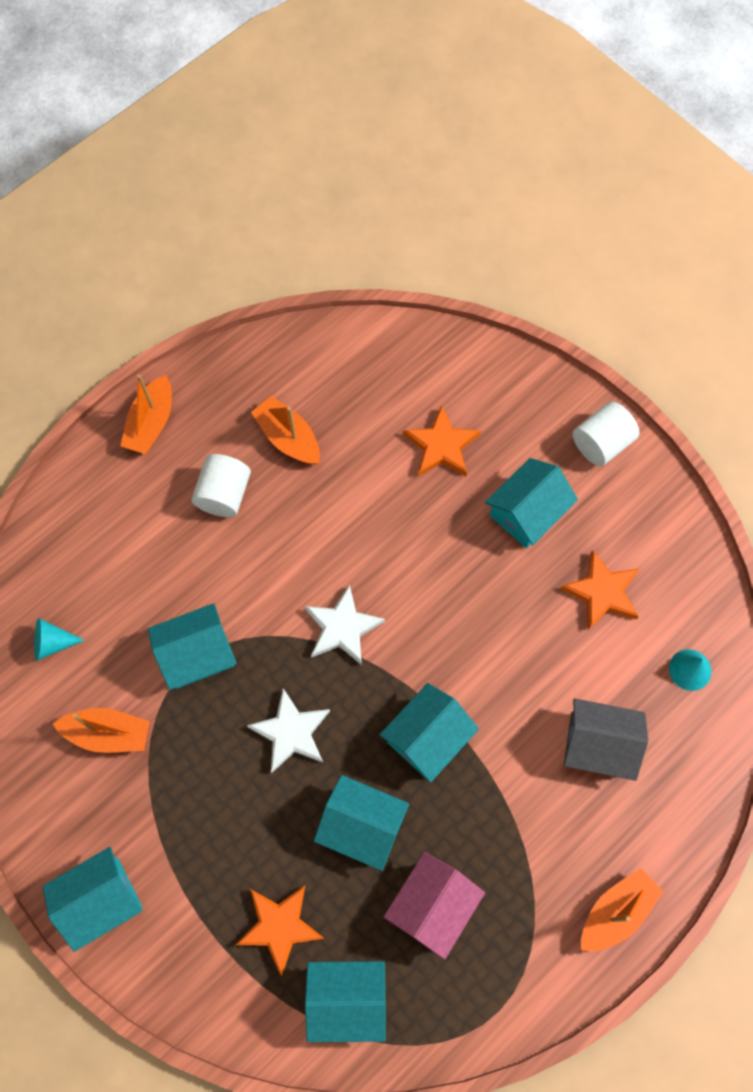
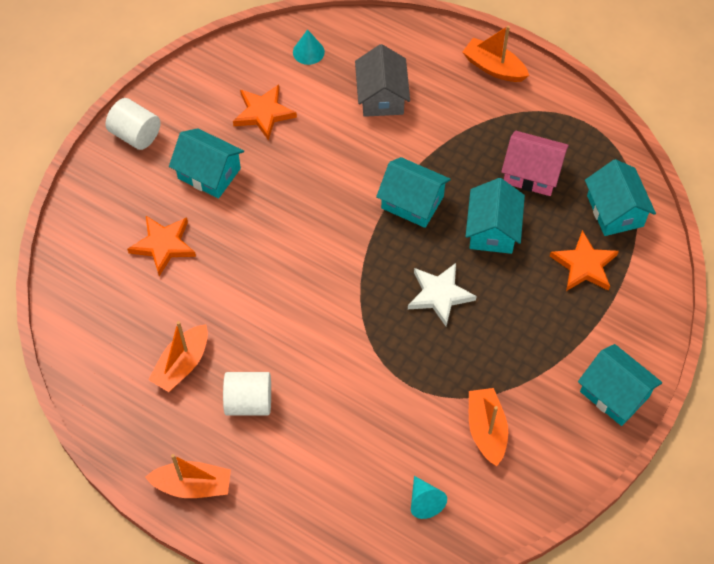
camera: 105 degrees left, 10 degrees down
(197, 653) = (398, 382): turquoise house -> none
(342, 628) = (343, 280): white star -> none

